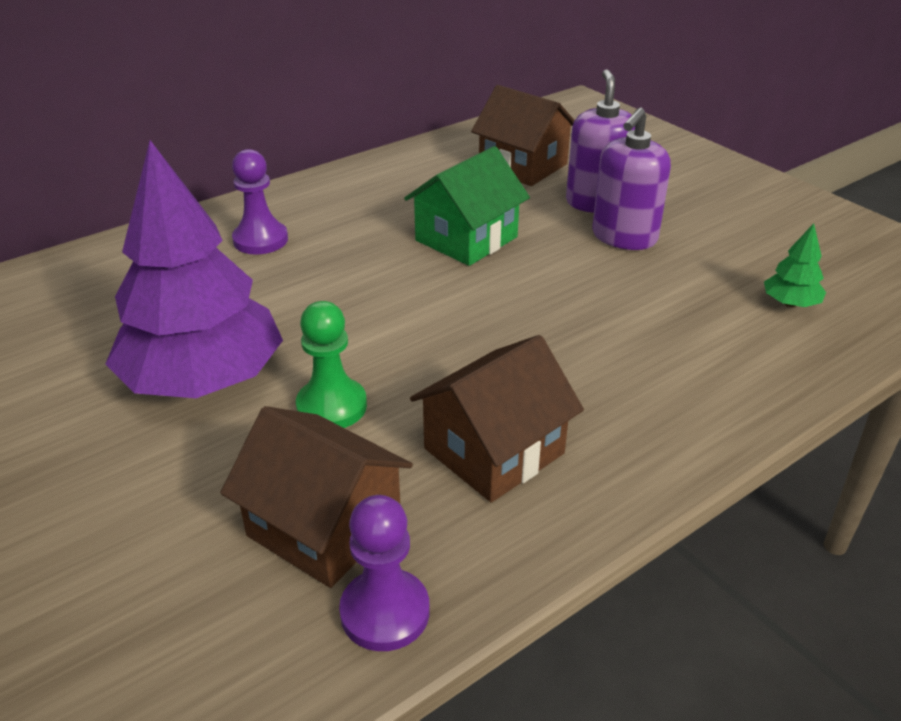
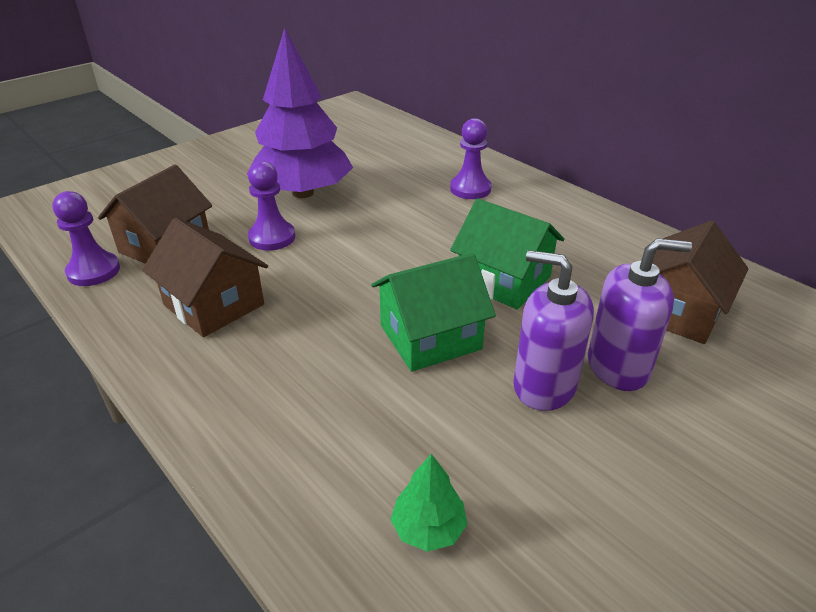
camera: 85 degrees right, 0 degrees up
(332, 406) = (272, 237): green pawn -> purple pawn
(560, 288) = (430, 337): none -> green house

